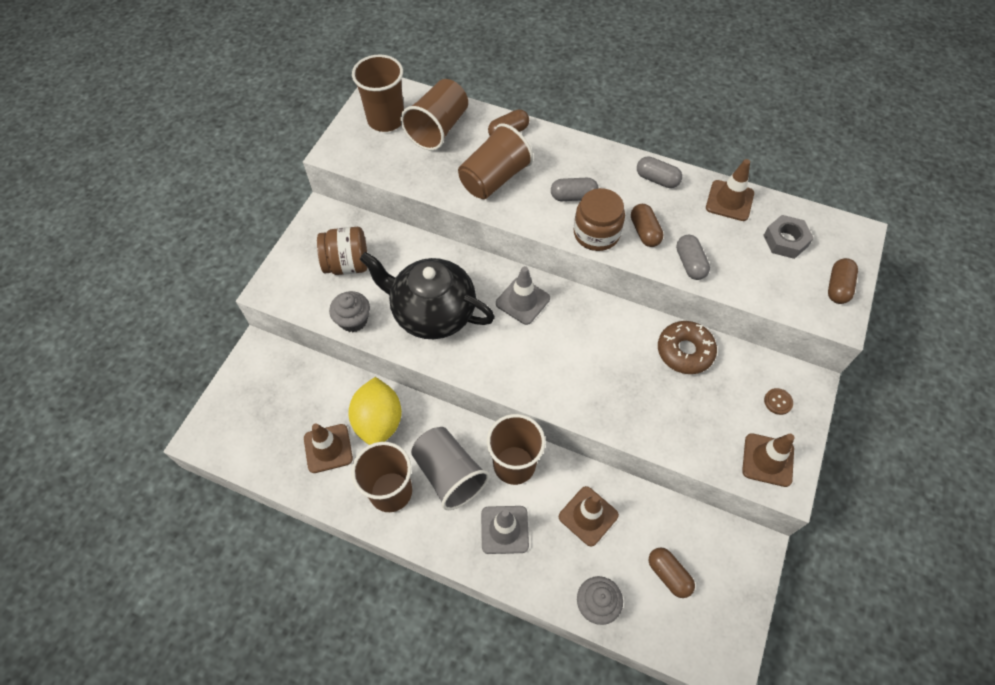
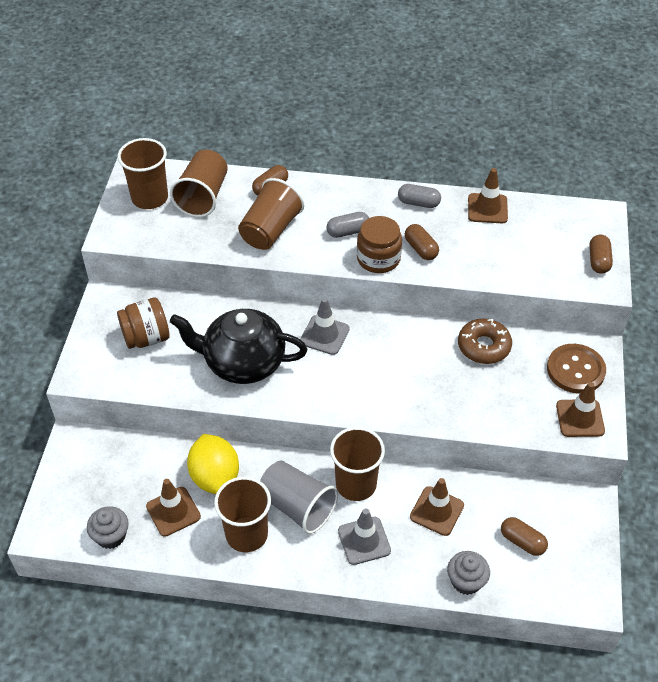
camera: 15 degrees left, 10 degrees down
(353, 320) = (169, 385): grey cupcake -> grey cupcake (111, 536)
(690, 263) = (468, 267): grey capsule -> none
(778, 402) = (575, 370): brown button -> brown button, size x2.29
(785, 240) = (544, 232): grey nut -> none

